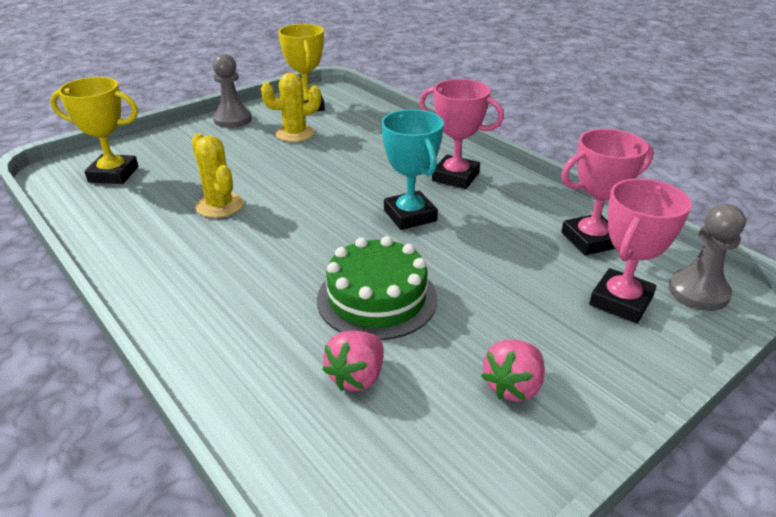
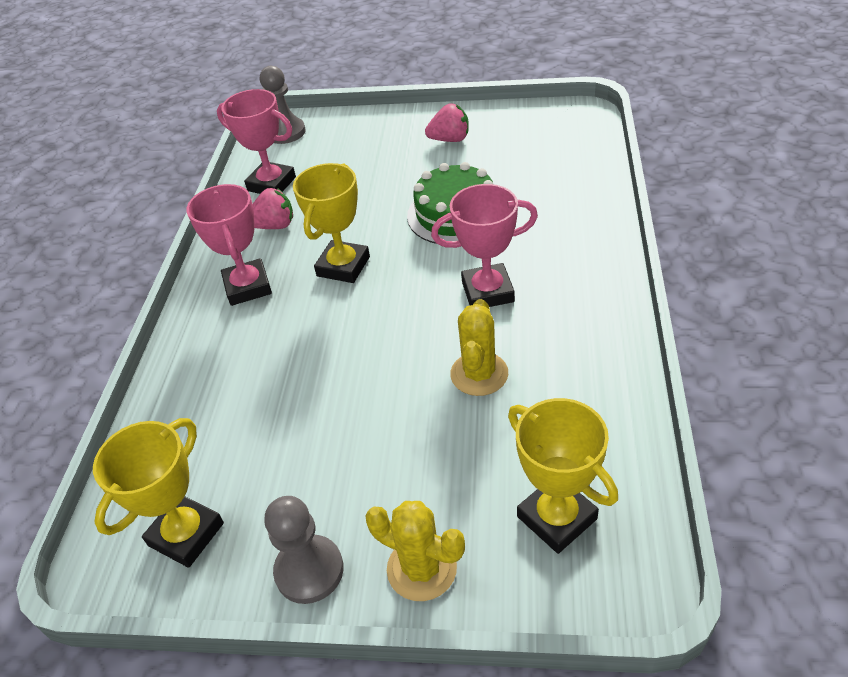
camera: 130 degrees left, 10 degrees up
(295, 133) = (280, 465): yellow cactus -> yellow cactus (421, 568)
(357, 377) = (520, 177): pink strawberry -> pink strawberry (274, 226)
(410, 215) = (343, 266): turquoise trophy -> yellow trophy
(620, 301) = (330, 147): pink trophy -> pink trophy (487, 292)

